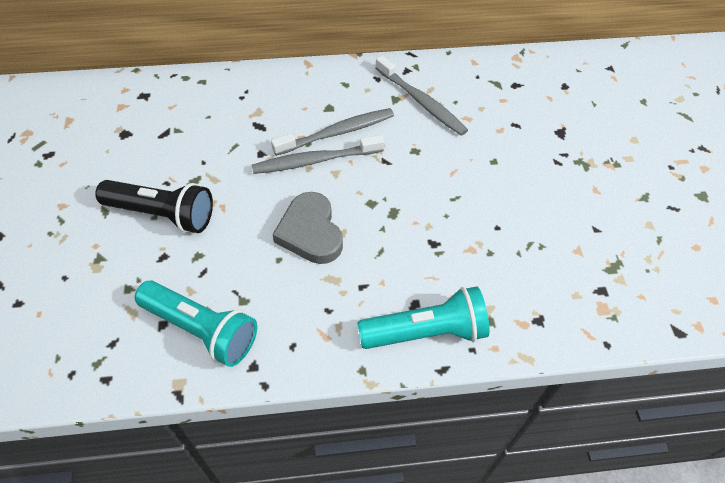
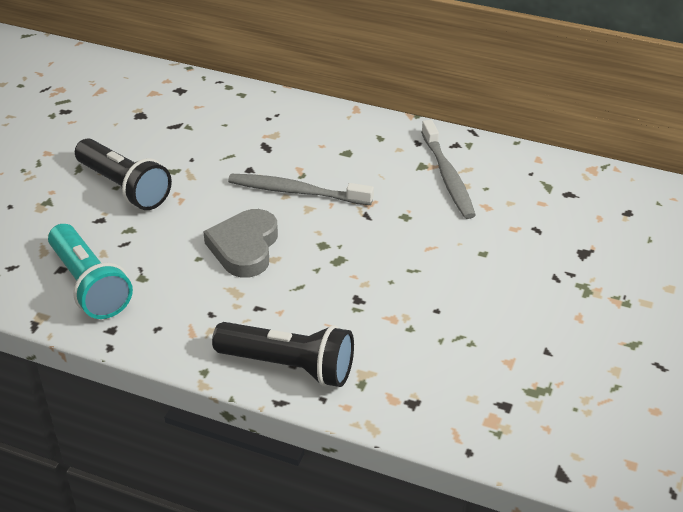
camera: 30 degrees right, 15 degrees down
(337, 133) = (337, 176): grey toothbrush -> none
(426, 331) = (289, 366): turquoise flashlight -> black flashlight

